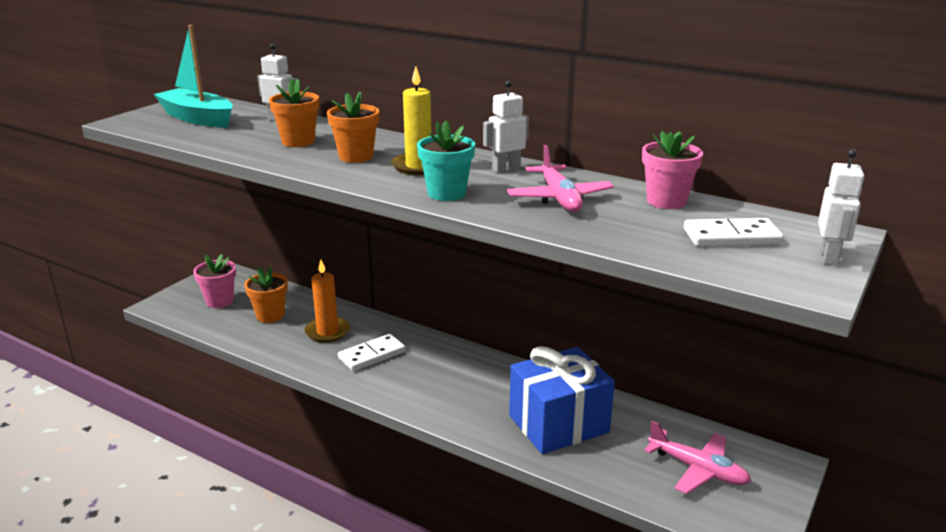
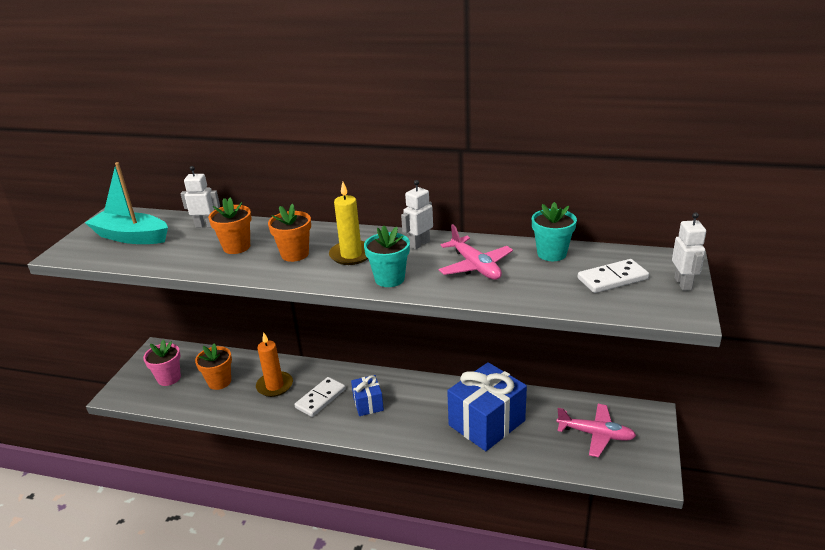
camera: 15 degrees left, 5 degrees up
(424, 372) = (368, 404): none -> blue gift
(666, 201) = (551, 254): pink flower pot -> turquoise flower pot

